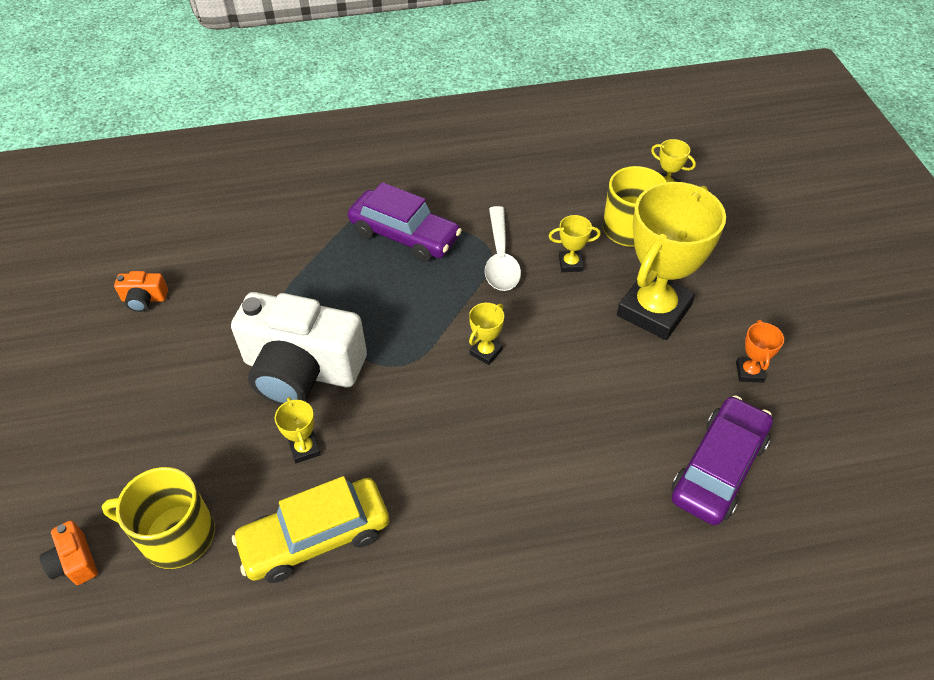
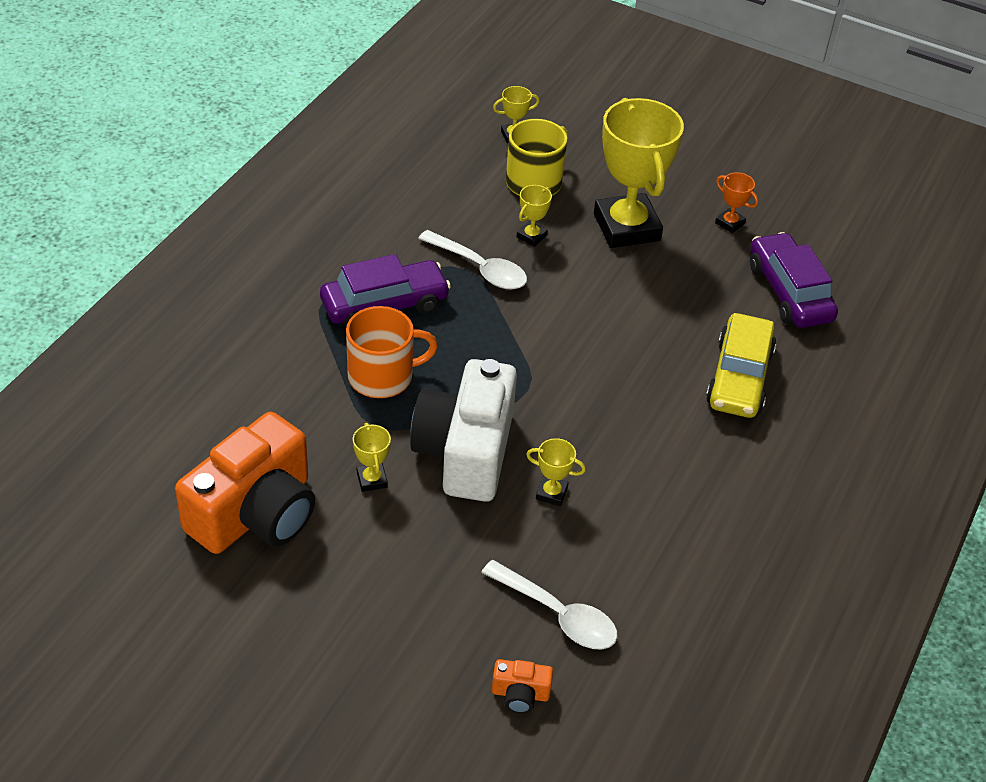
camera: 55 degrees left, 5 degrees down
(144, 299) = (255, 512): orange camera -> orange camera, size x2.50
(176, 535) = (558, 615): yellow mug -> white spoon
(302, 369) = (465, 451): white camera -> white camera turned 135 degrees clockwise
(315, 537) = (642, 531): yellow car -> yellow car (739, 377)
(333, 278) = (382, 376): none -> orange mug
(486, 352) = (567, 336): yellow trophy -> yellow trophy (372, 480)

